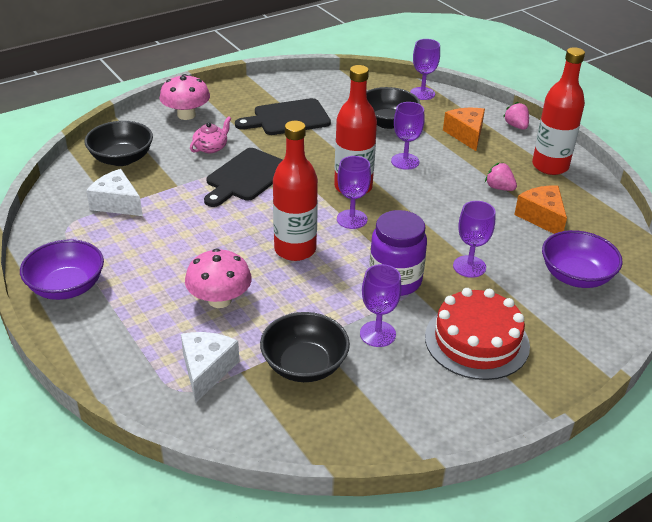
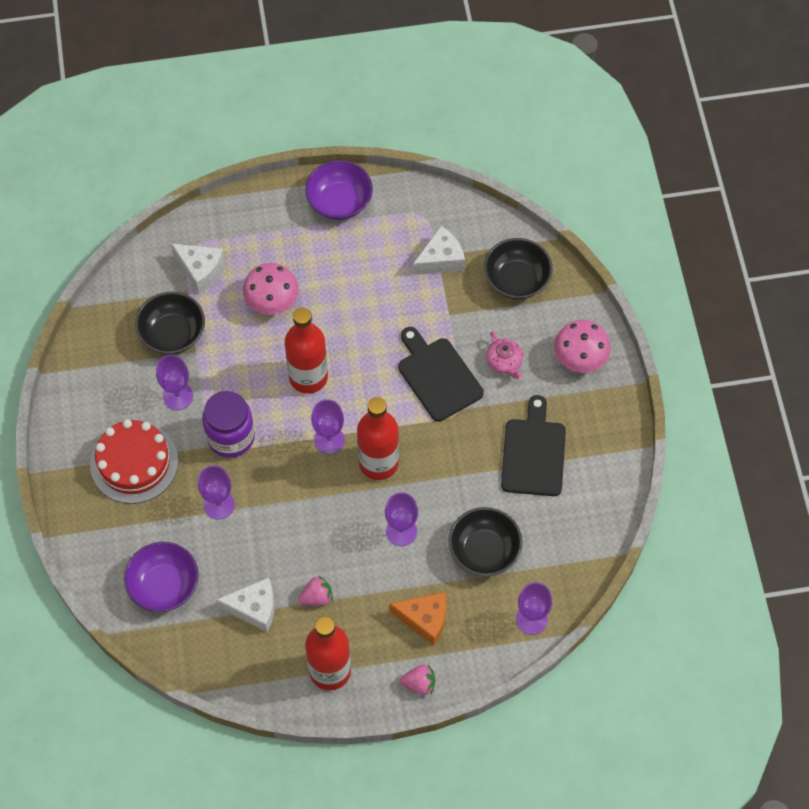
camera: 115 degrees right, 25 degrees up
(542, 217) = (254, 608): orange cheese -> white cheese

